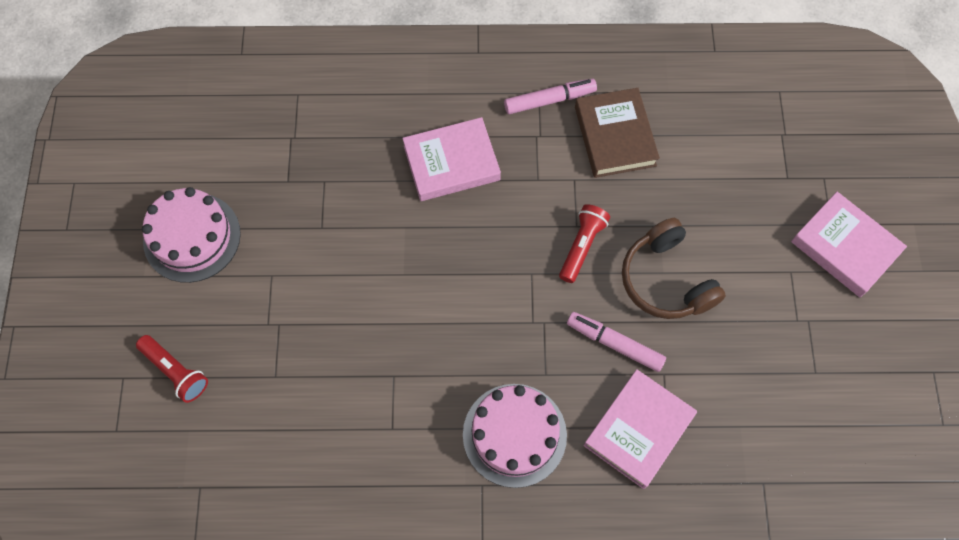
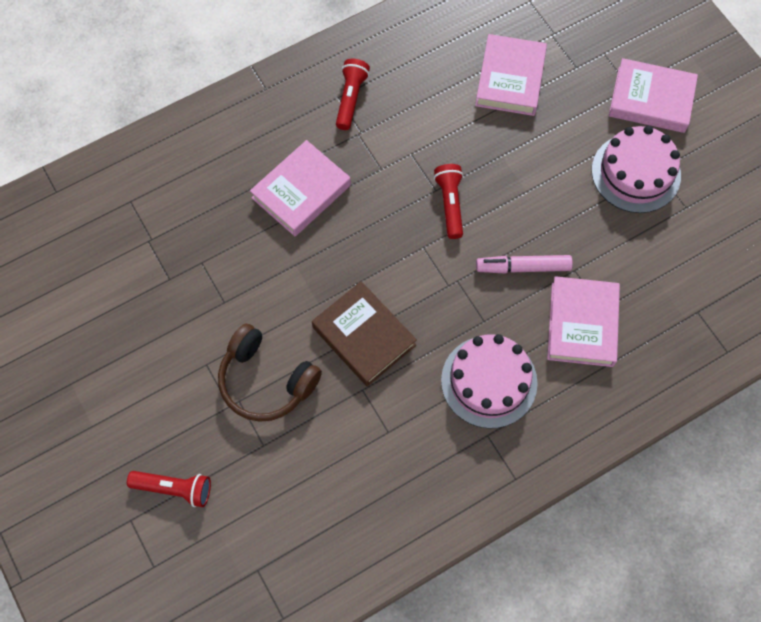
camera: 30 degrees left, 0 degrees up
(192, 237) = (114, 370): pink cake -> pink cake (636, 173)
(549, 100) = (350, 99): pink marker -> red flashlight
(615, 136) = (422, 102): brown book -> brown book (364, 336)
(666, 280) = (532, 196): brown headphones -> brown headphones (266, 381)
(714, 156) = (510, 79): none -> pink book

